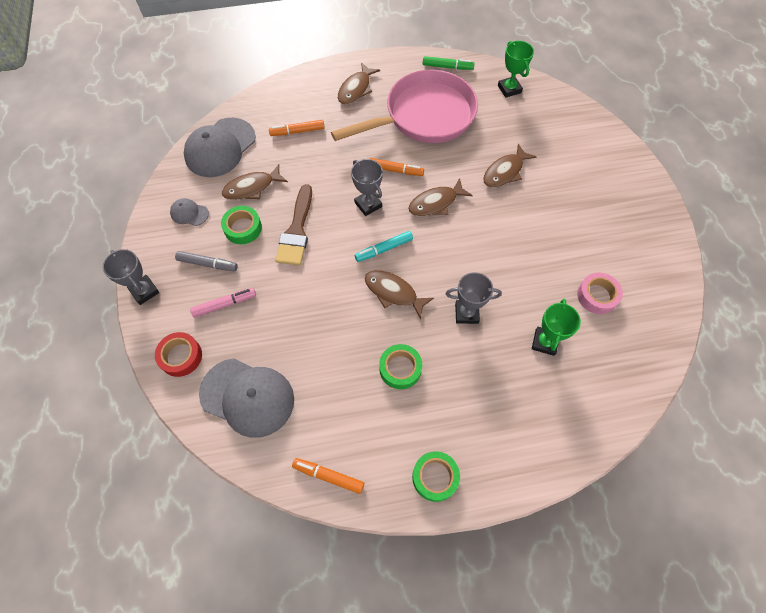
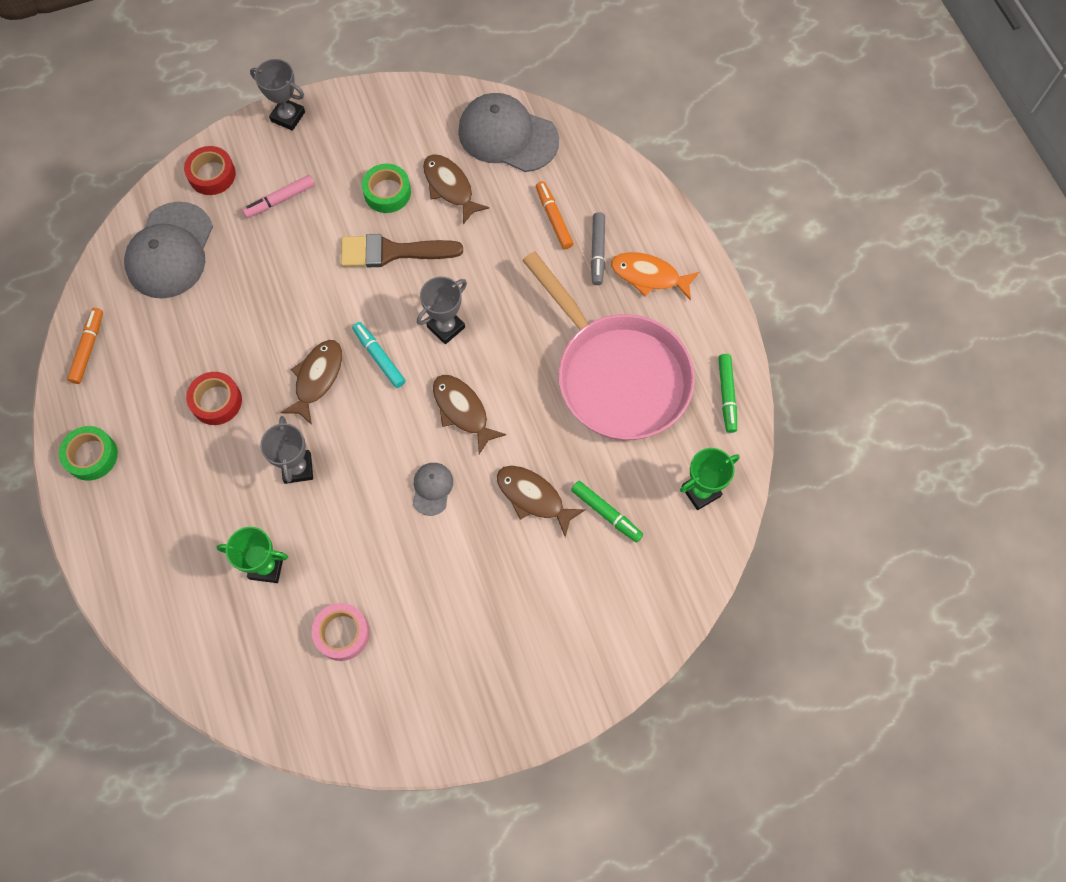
camera: 80 degrees right, 5 degrees up
(144, 291) = (288, 116): grey trophy -> grey trophy turned 75 degrees clockwise
(189, 213) = (400, 130): grey cap -> grey cap (432, 488)
(207, 264) = (331, 168): grey marker -> grey marker (597, 252)
(225, 304) = (280, 200): pink marker -> pink marker turned 90 degrees clockwise
(356, 89) = (649, 276): brown fish -> orange fish
(395, 170) = (509, 351): orange marker -> none
(400, 368) = (216, 401): green tape -> red tape
(519, 136) = (606, 513): none -> green marker

